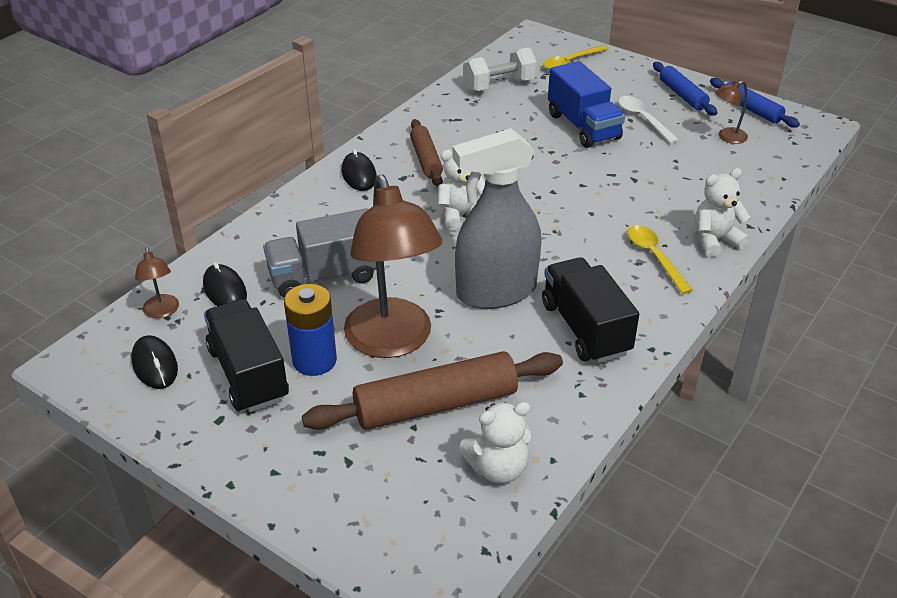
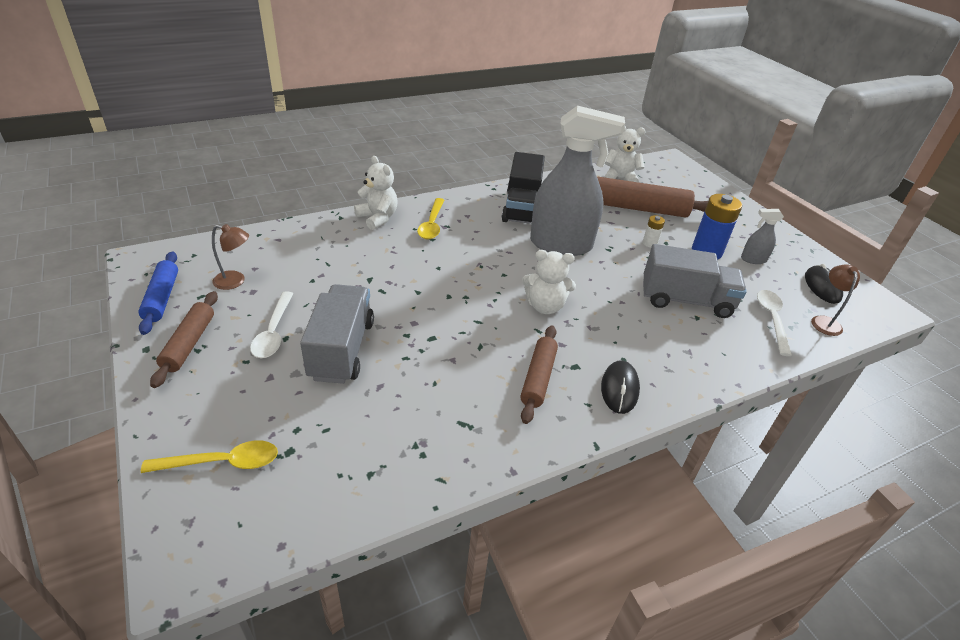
camera: 155 degrees left, 0 degrees up
(225, 290) = (772, 319): black mouse -> white spoon
(248, 374) = (753, 259): black truck -> grey spray bottle
(393, 342) = (649, 243): brown lamp -> white battery
(499, 85) = (360, 461): white dumbbell -> none
(583, 126) = (342, 350): blue truck -> grey truck
(682, 95) = (189, 343): blue rolling pin -> brown rolling pin
(715, 240) = (378, 218): white teddy bear -> white teddy bear turned 135 degrees counterclockwise

